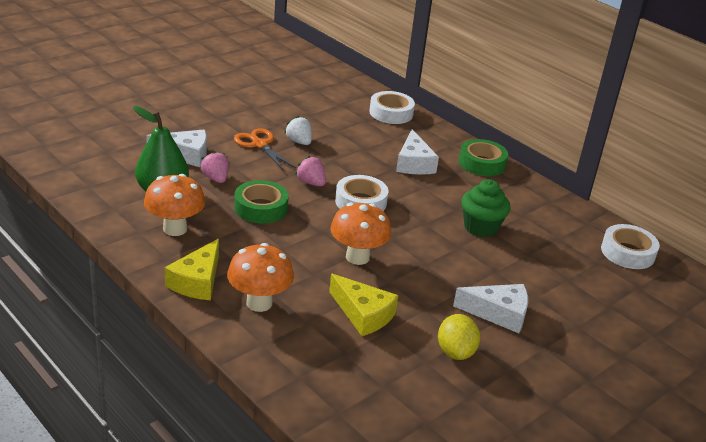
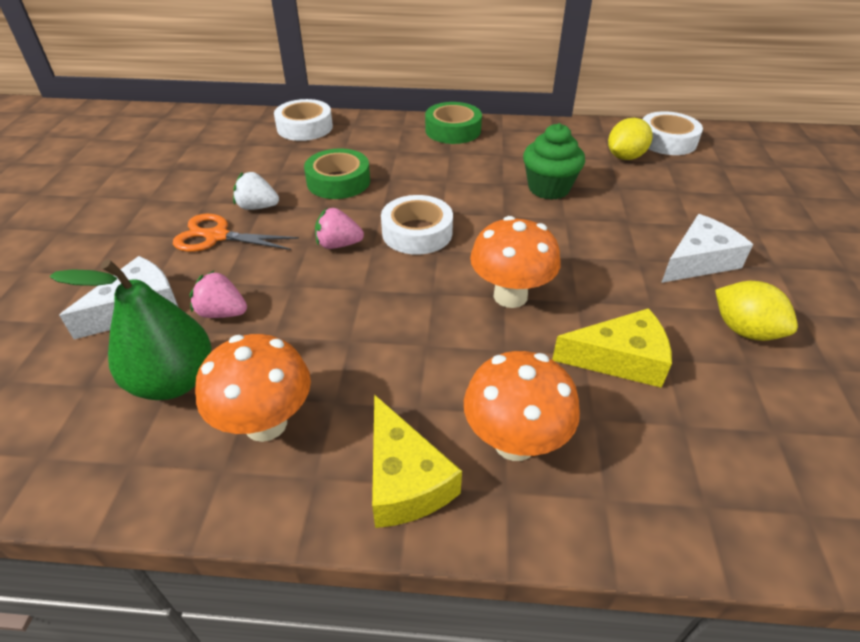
camera: 40 degrees left, 10 degrees up
(261, 208) = (330, 312): green tape -> green tape (338, 181)
(414, 163) = (401, 163): white cheese -> none
(572, 243) = (625, 157): none -> yellow lemon

